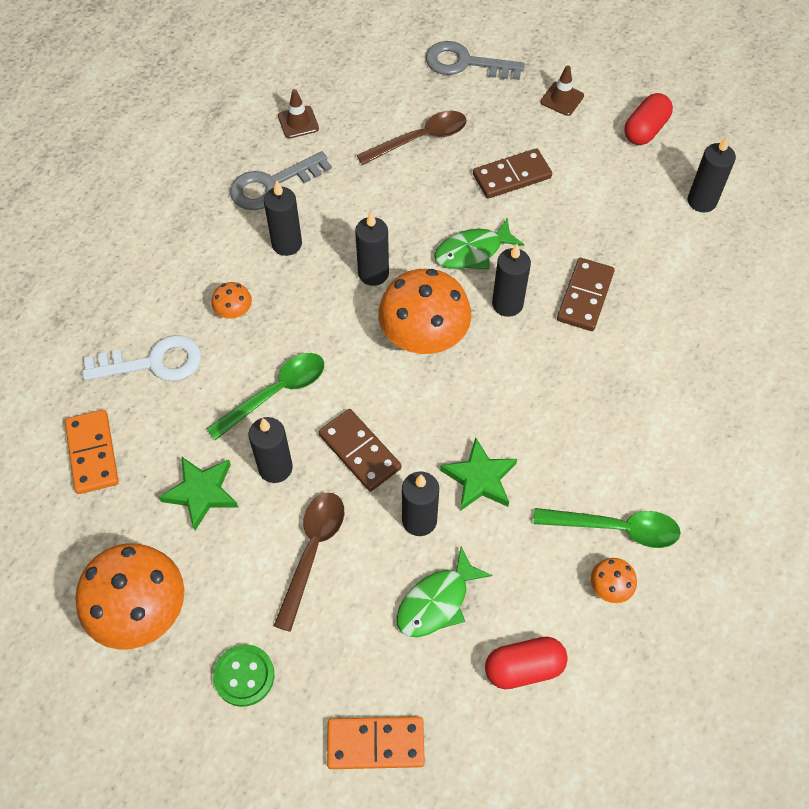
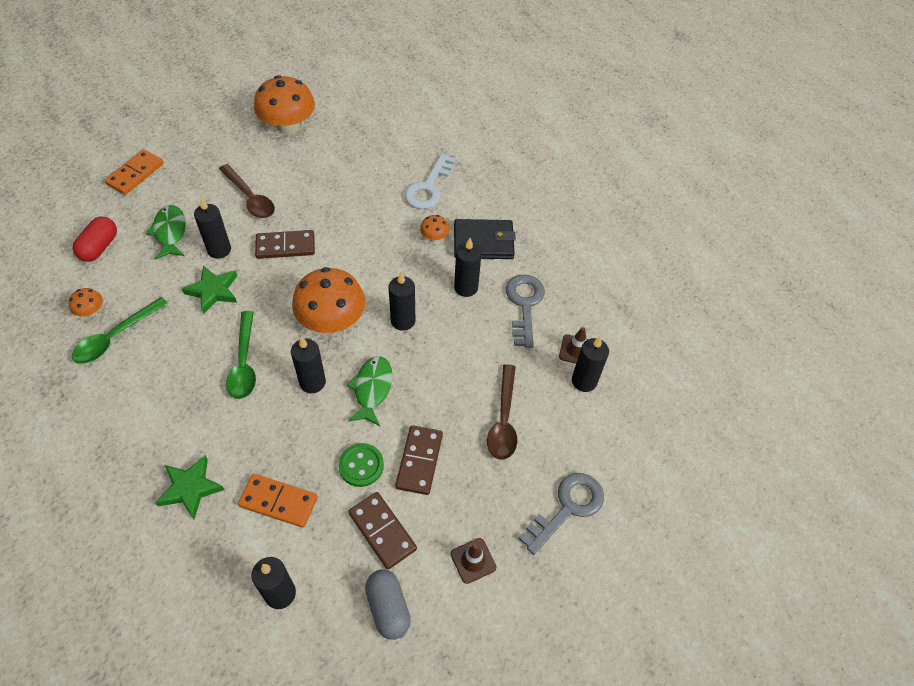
camera: 120 degrees right, 5 degrees down
(93, 453) = (392, 142): orange domino -> orange domino (278, 502)
(201, 493) = (327, 172): green star -> green star (190, 488)
(207, 262) = (483, 242): none -> black wallet
(244, 676) = (218, 146): green button -> green button (361, 465)
(275, 468) = (312, 206): black candle -> black candle (584, 381)
(276, 393) = (359, 229): green spoon -> green spoon (244, 363)
(585, 296) = (275, 435): brown domino -> brown domino (382, 531)
(645, 130) = (388, 608): red capsule -> grey capsule

